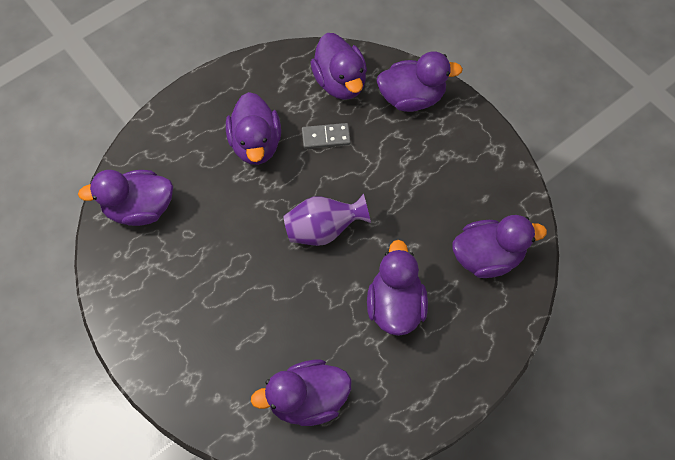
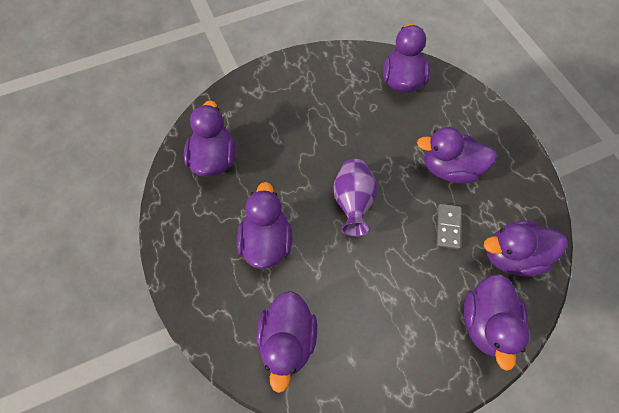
camera: 105 degrees right, 0 degrees up
(395, 305) = (266, 241): purple duck -> purple duck turned 105 degrees counterclockwise

